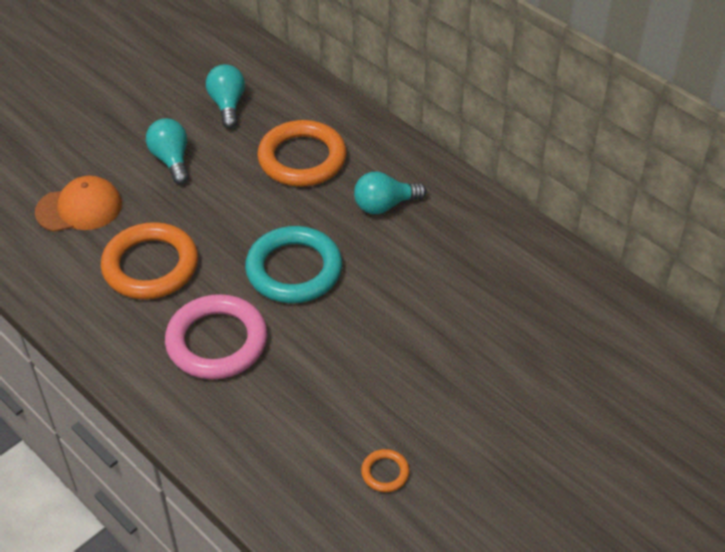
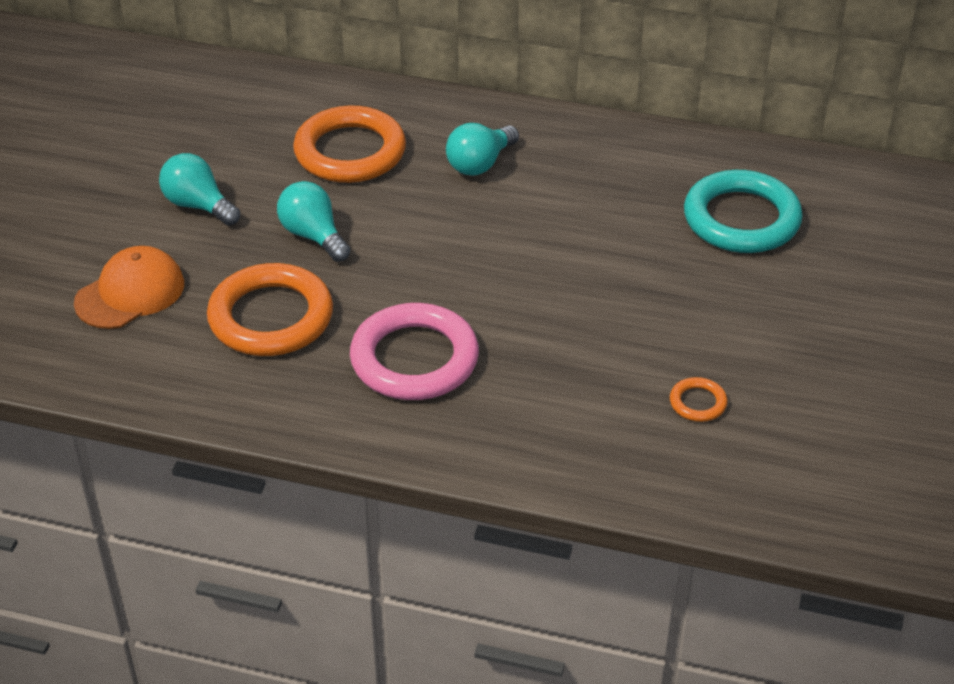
camera: 30 degrees left, 5 degrees down
(227, 105) = (215, 129): turquoise light bulb -> turquoise light bulb (313, 236)
(294, 269) = (437, 259): turquoise ring -> turquoise ring (741, 219)

